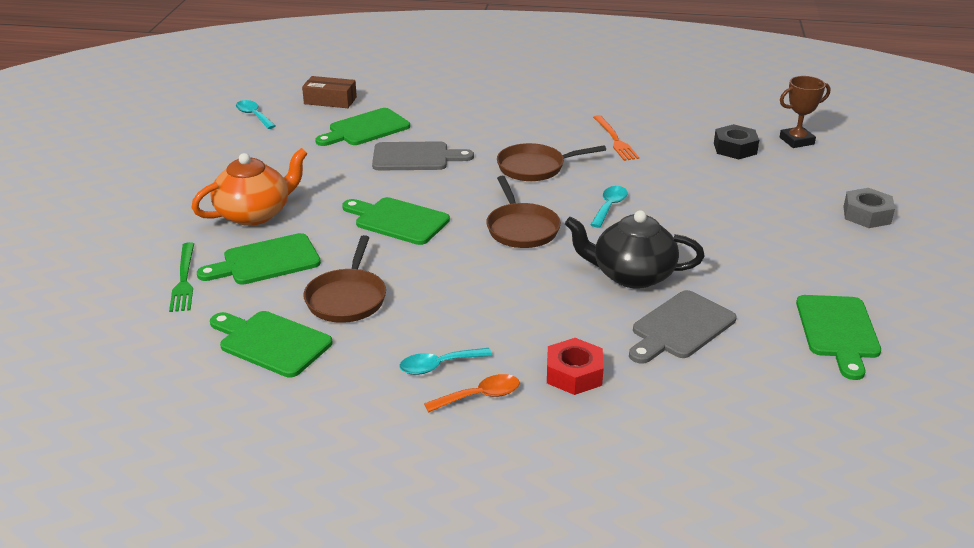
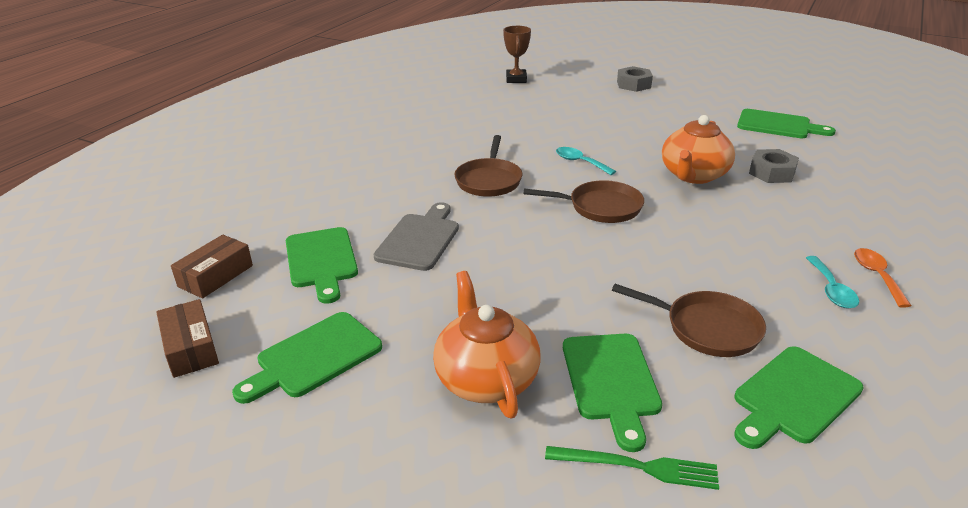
camera: 70 degrees left, 0 degrees up
(253, 115) = (191, 348): turquoise spoon -> brown box
(398, 221) = (555, 271): green cutting board -> green cutting board (314, 357)
(574, 374) = (838, 226): red nut -> none
(615, 140) = (463, 137): orange fork -> none
(631, 275) = (693, 175): black teapot -> orange teapot
(680, 327) = (771, 173): grey cutting board -> grey nut
(735, 148) = (513, 99): black nut -> none

